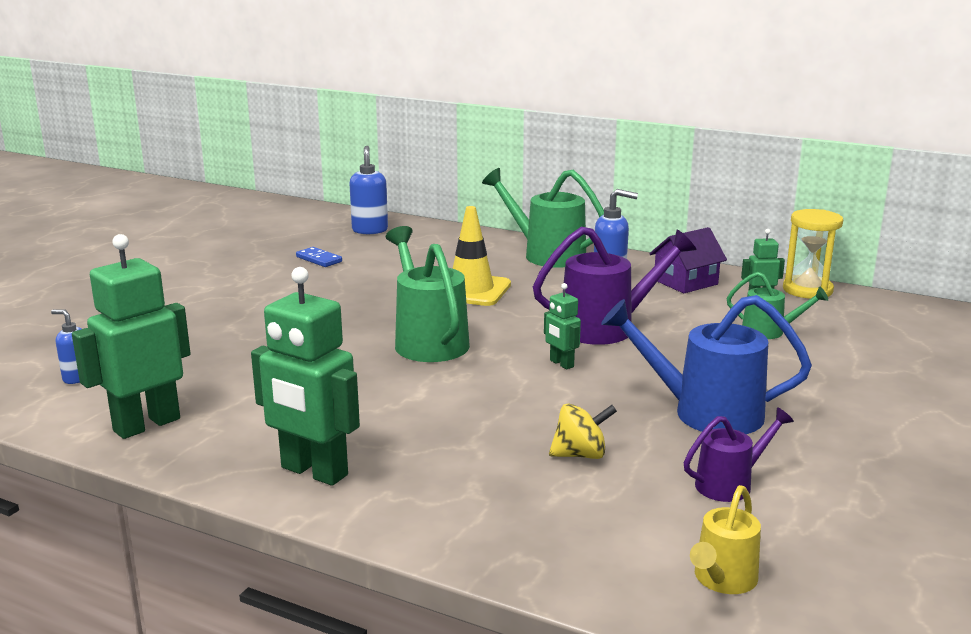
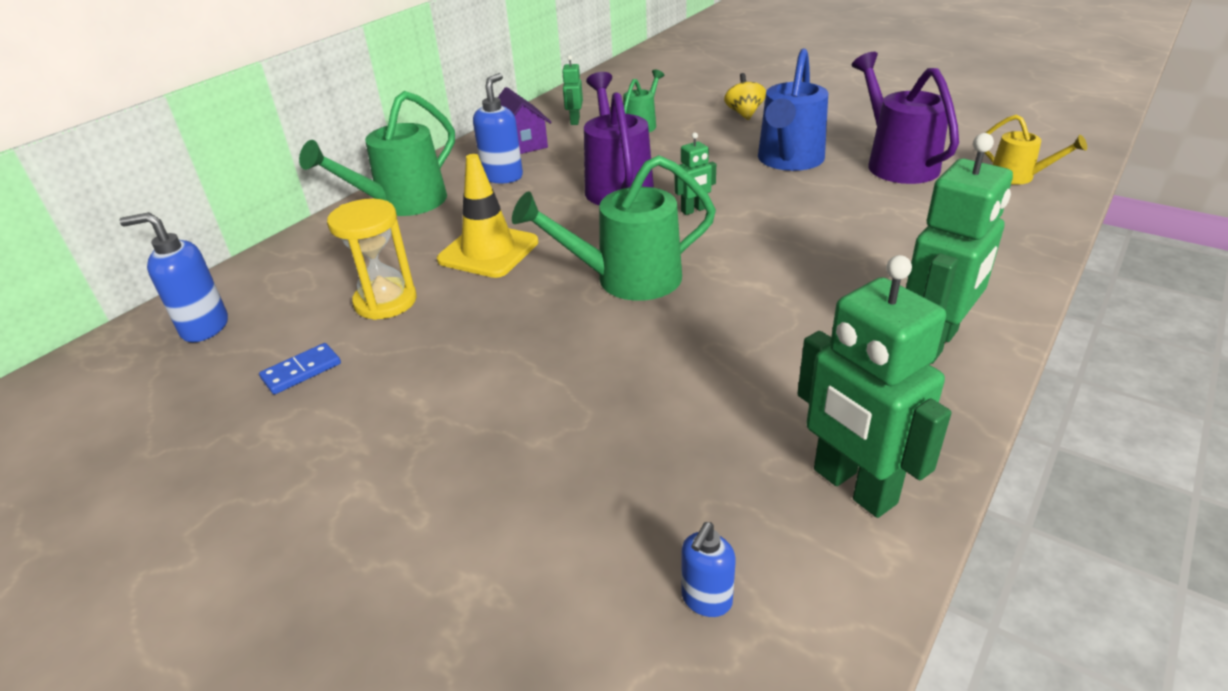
camera: 80 degrees left, 15 degrees up
(580, 455) = (866, 211): yellow spinning top -> yellow spinning top (744, 113)
(730, 484) = (896, 163): purple watering can -> purple watering can, size x1.78
(807, 290) = (561, 103): yellow hourglass -> yellow hourglass (385, 301)

